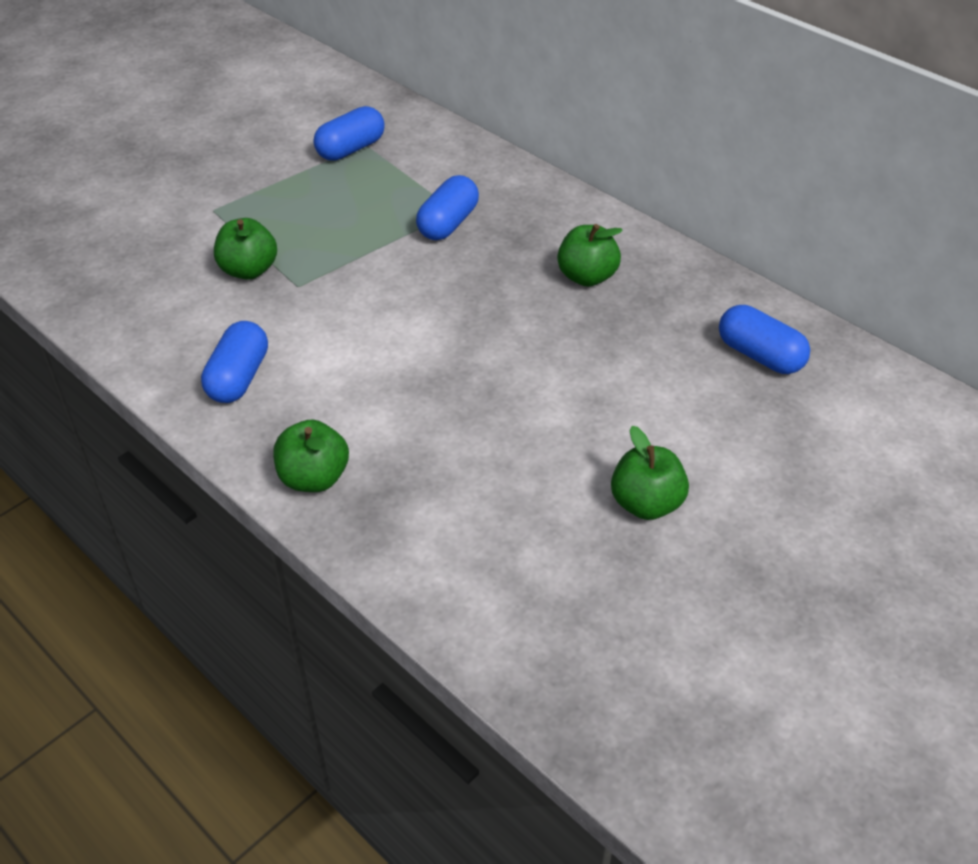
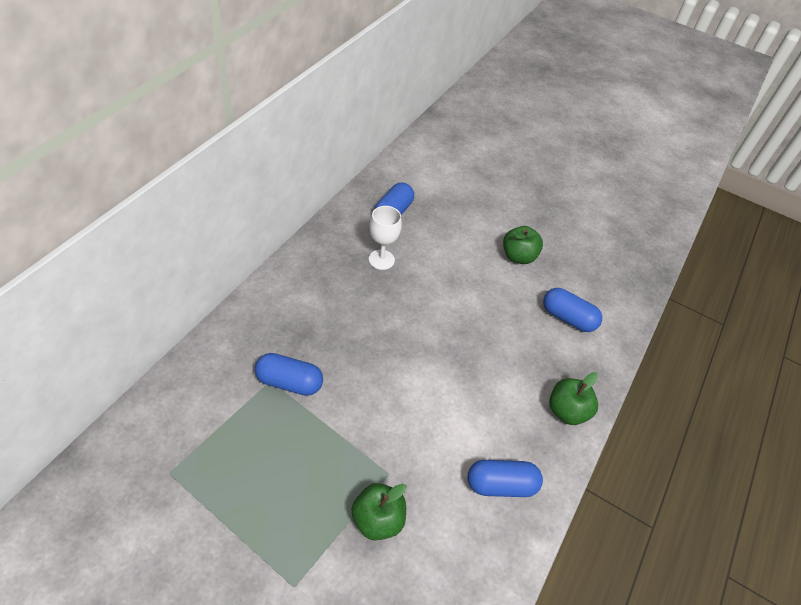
camera: 110 degrees left, 5 degrees up
(350, 149) = (178, 484): blue capsule -> blue capsule (568, 318)
(587, 277) = (338, 292): green apple -> none
(648, 327) = (381, 259): none -> white goblet

